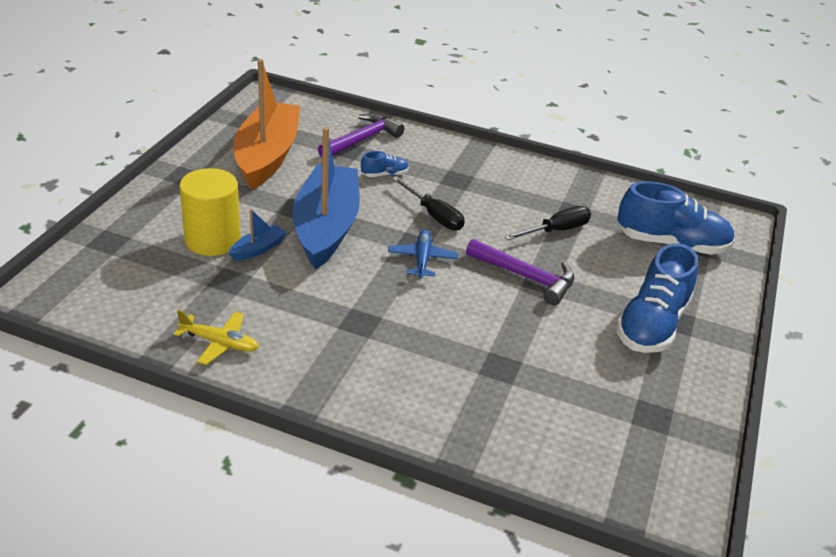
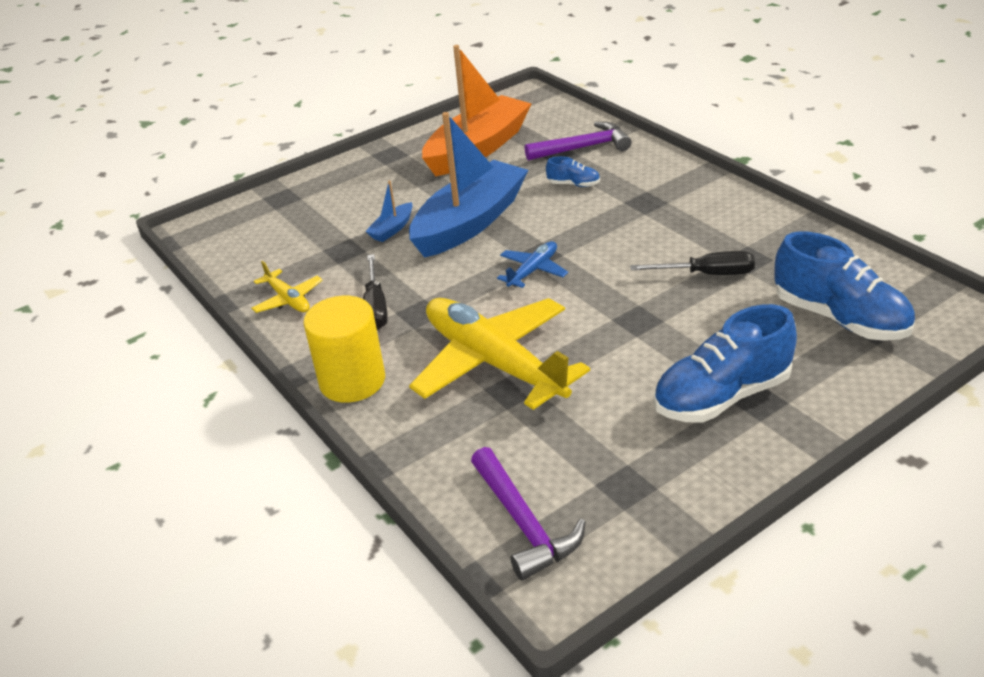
camera: 40 degrees right, 0 degrees up
(212, 240) = (362, 213): yellow cylinder -> yellow cylinder (352, 381)
(258, 249) = (392, 229): blue boat -> blue boat turned 135 degrees clockwise
(434, 215) = (586, 232): black screwdriver -> black screwdriver (376, 307)
(465, 348) = (493, 362): none -> yellow plane
(525, 277) = (624, 312): purple hammer -> purple hammer (523, 523)

